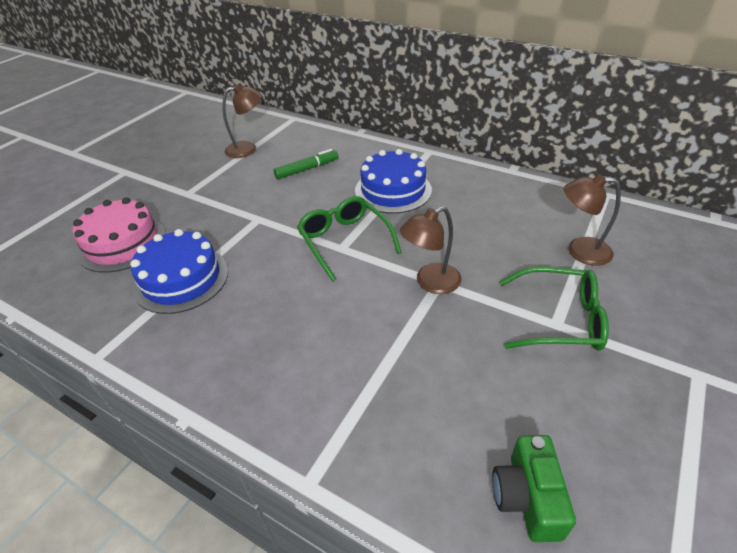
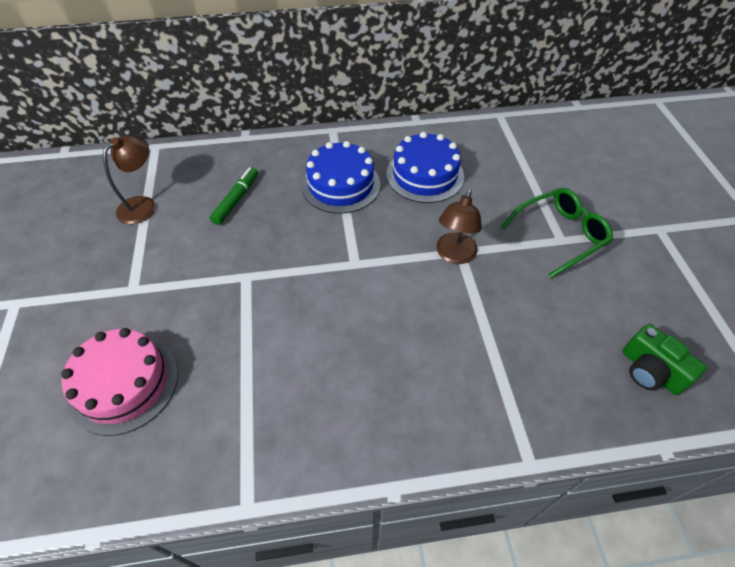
camera: 40 degrees left, 10 degrees up
(181, 279) = (239, 379): blue cake -> blue cake (425, 175)
(345, 241) = (351, 256): green glasses -> none
(579, 251) = (525, 172): brown lamp -> none

